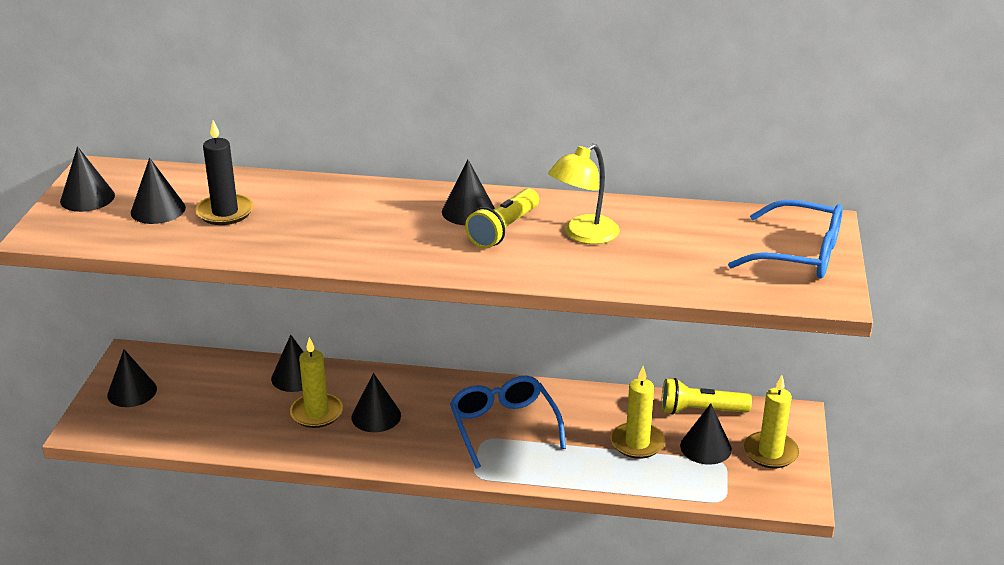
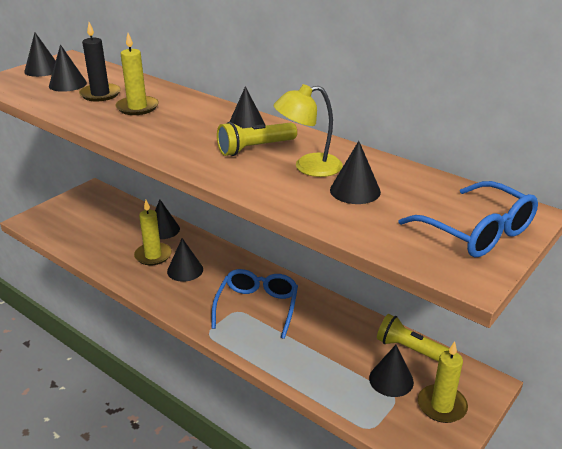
camera: 30 degrees right, 0 degrees up
(132, 392) = (71, 208): black cone -> black cone (355, 191)
(637, 443) = (340, 355): yellow candle -> yellow candle (137, 107)

